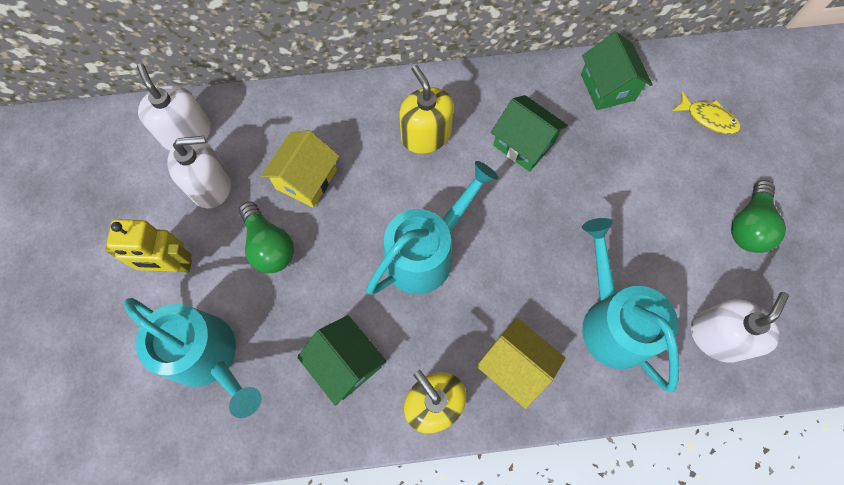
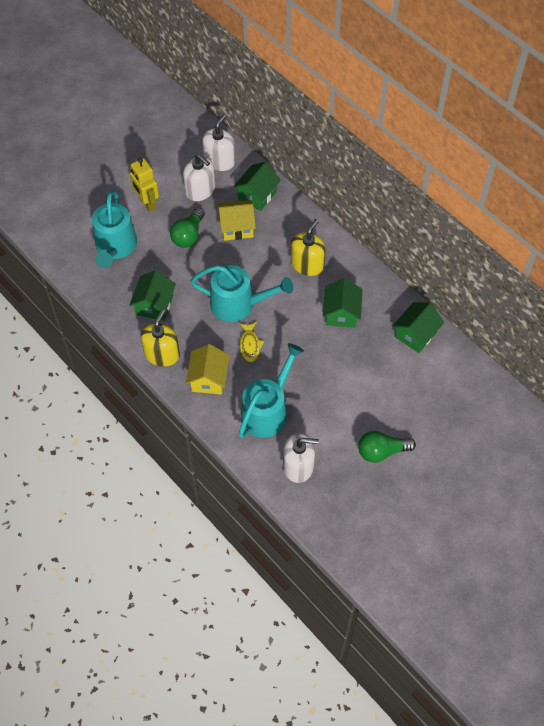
camera: 55 degrees right, 10 degrees down
(277, 124) = (257, 195): none -> green house
(708, 118) = (439, 397): yellow fish -> yellow fish (250, 345)

